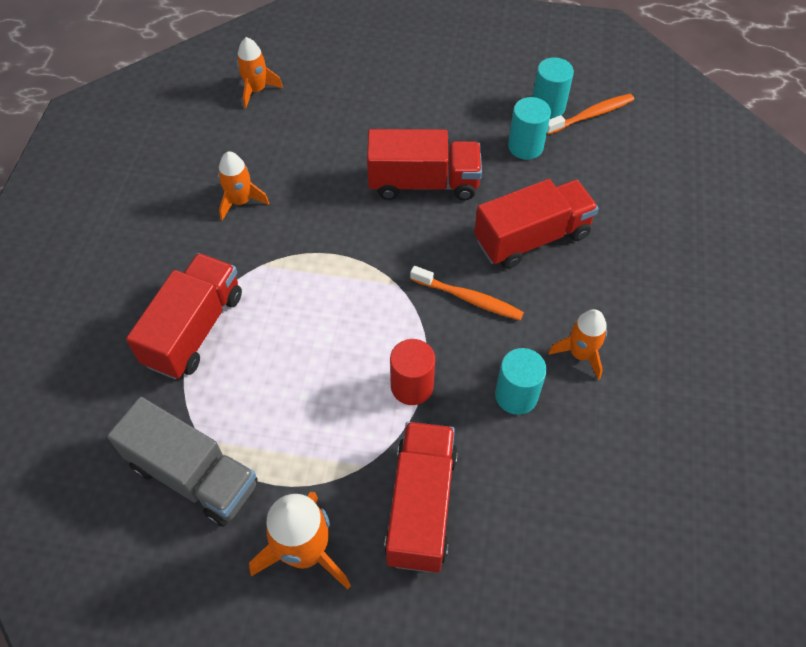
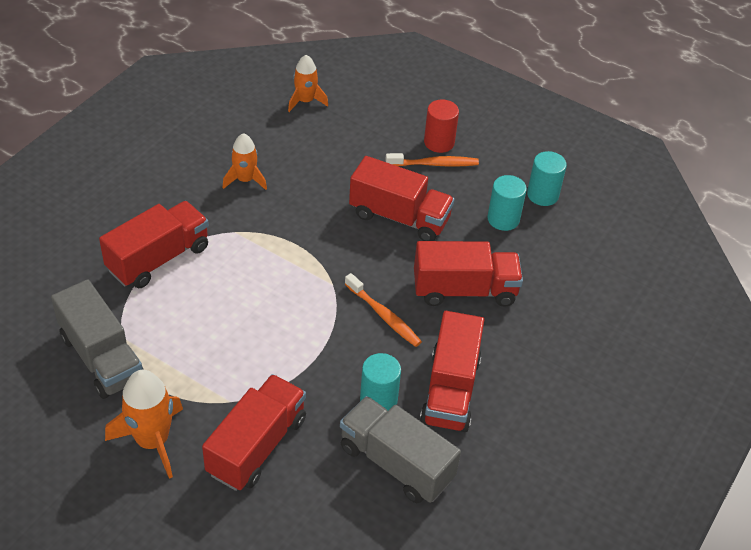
camera: 20 degrees right, 10 degrees down
(412, 386) = (300, 361): red cylinder -> red cylinder (439, 142)
(574, 460) = (396, 463): none -> grey truck
(580, 354) = (450, 390): orange rocket -> red truck
(590, 115) = (576, 214): orange toothbrush -> orange toothbrush (433, 164)

